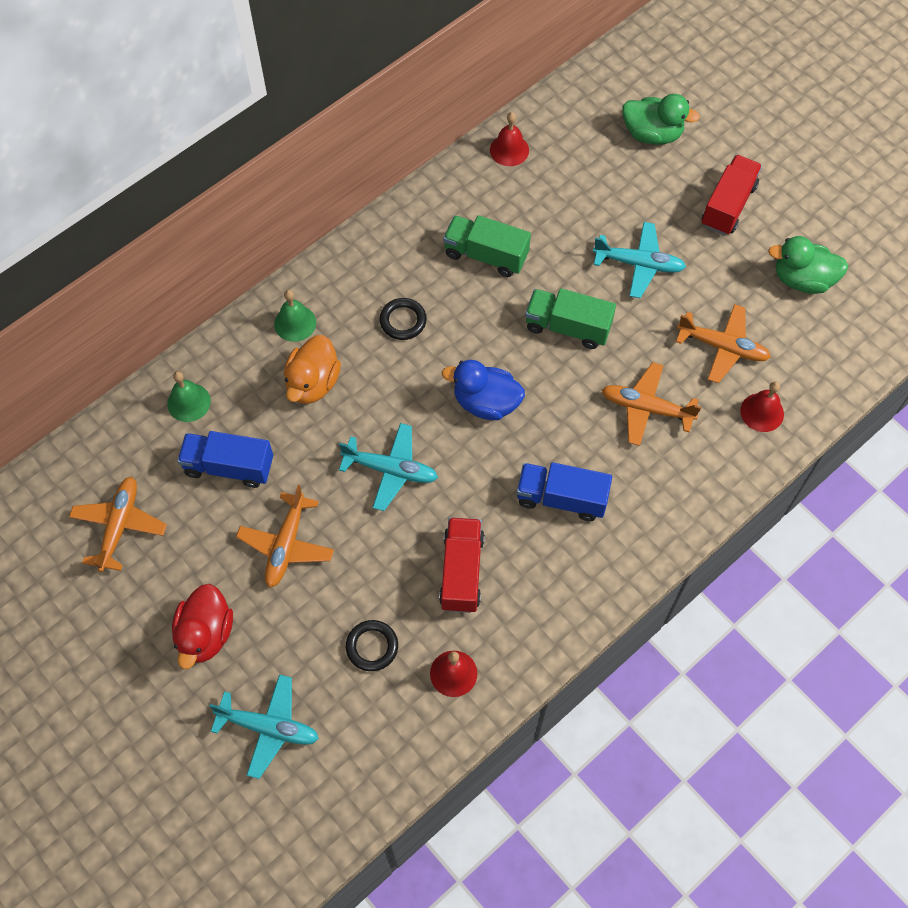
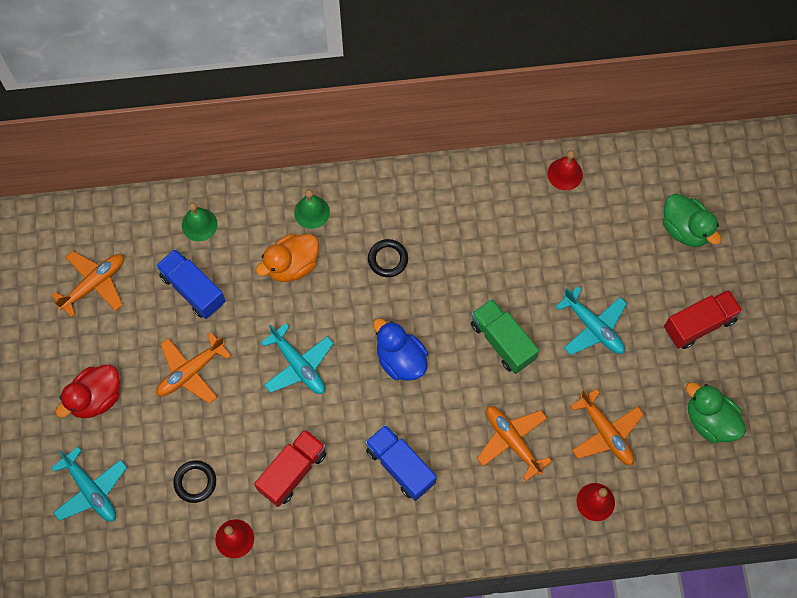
camera: 35 degrees right, 5 degrees up
(486, 255) = (485, 247): green truck -> none

